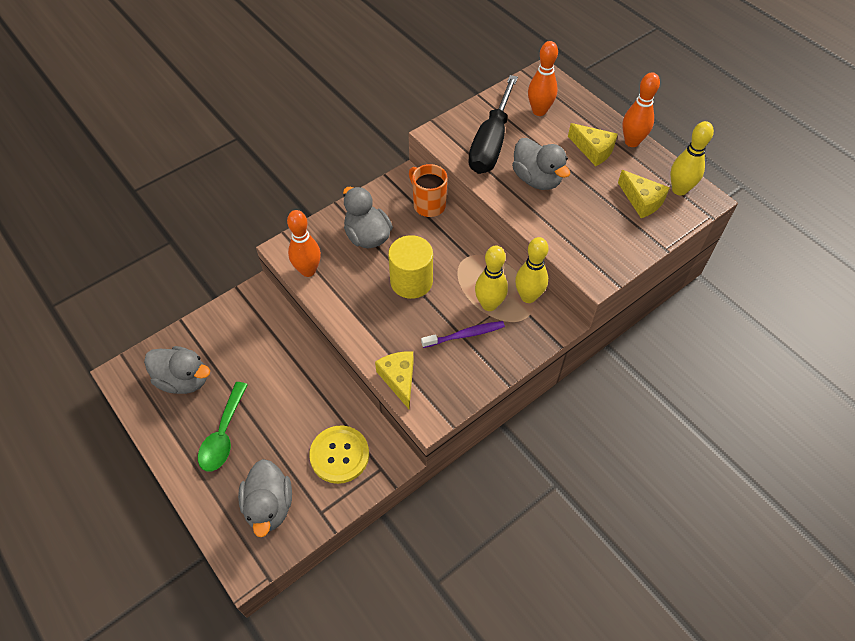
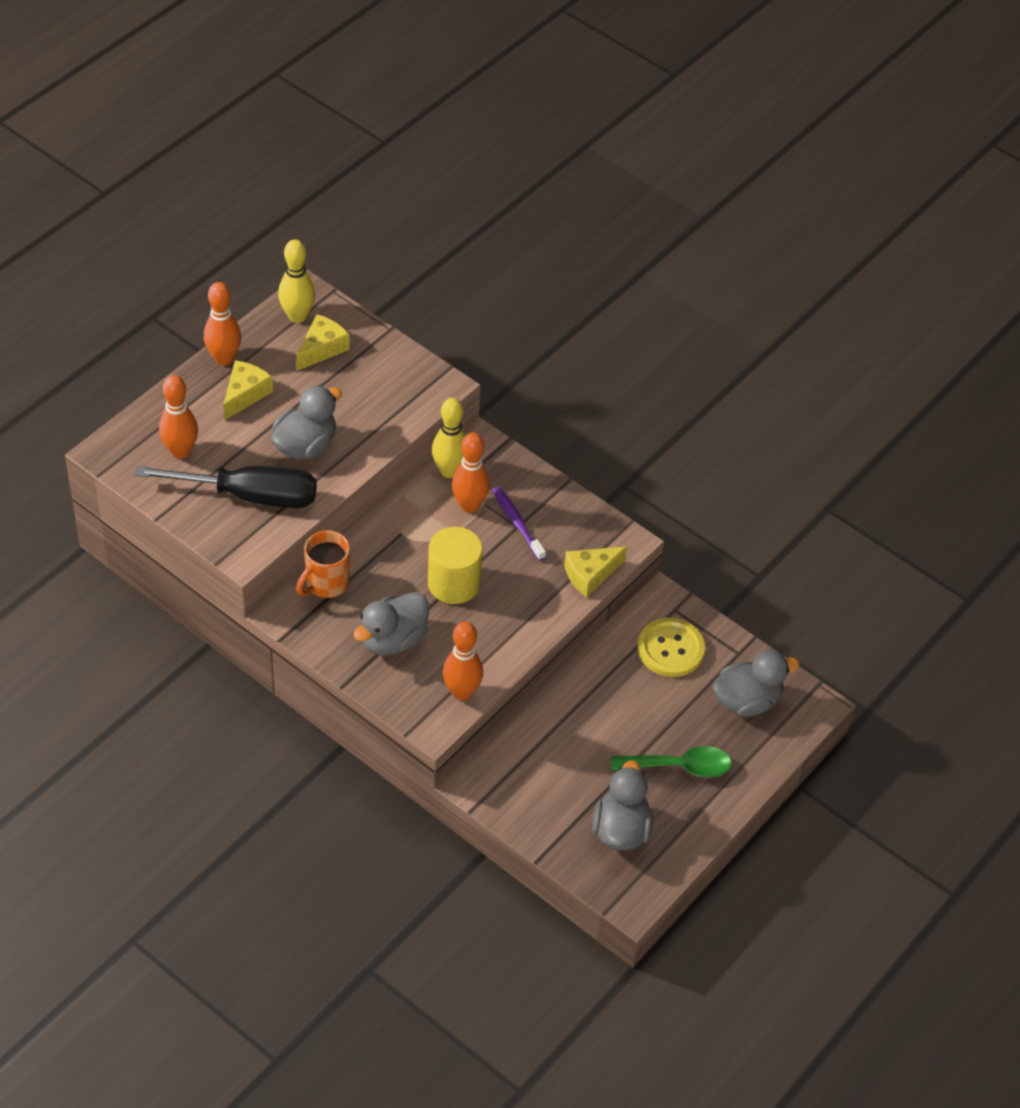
camera: 105 degrees left, 5 degrees down
(489, 304) = (469, 505): yellow bowling pin -> orange bowling pin

